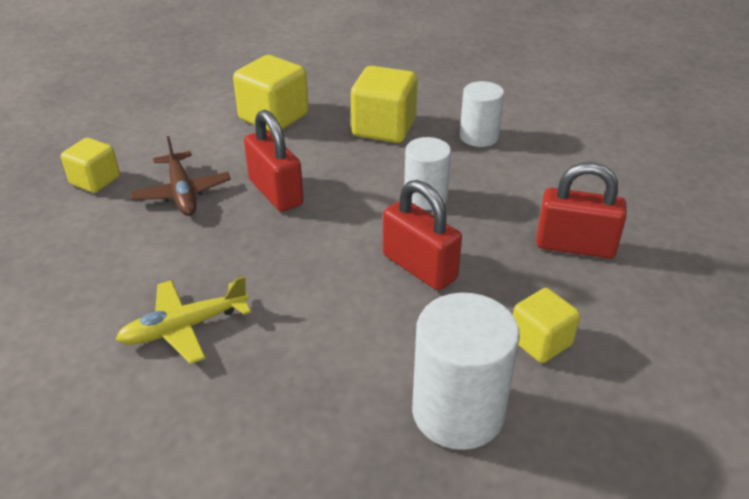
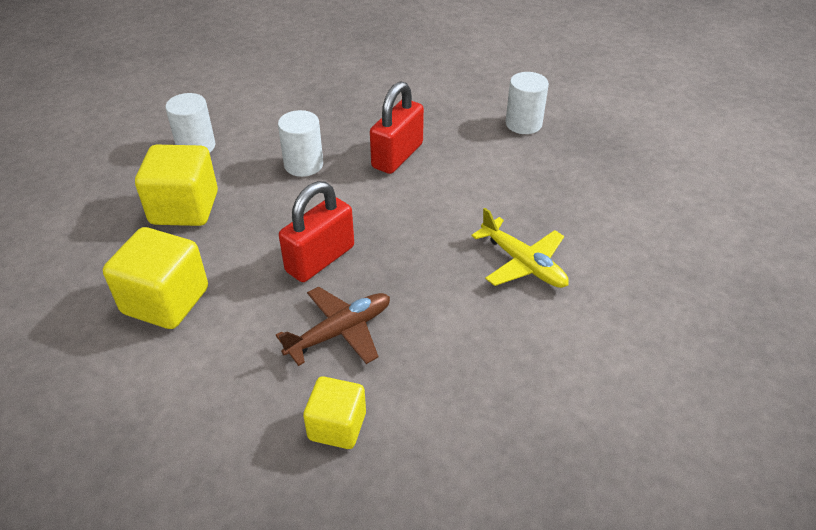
camera: 105 degrees left, 5 degrees up
(458, 412) = (523, 124): white cylinder -> white cylinder, size x0.64
(540, 342) = (449, 100): yellow cube -> none
(575, 246) = (345, 91): red padlock -> none

